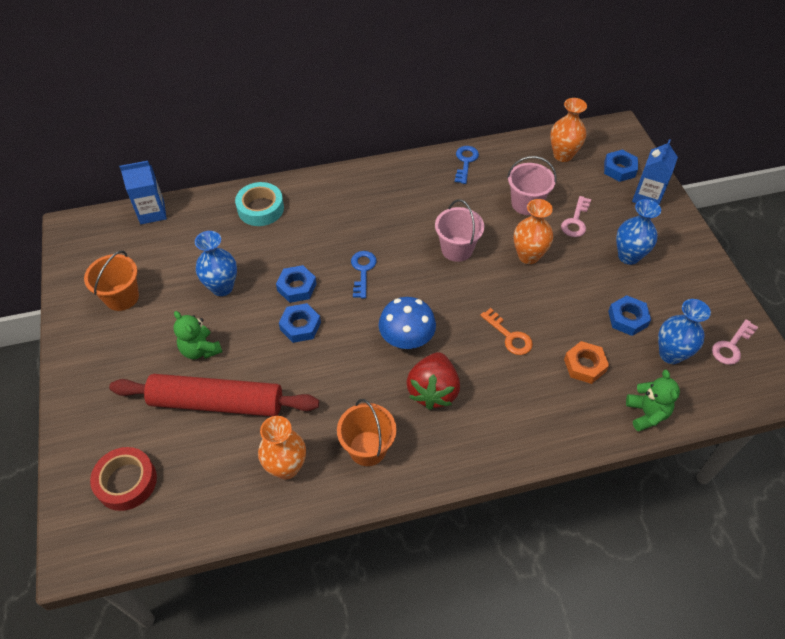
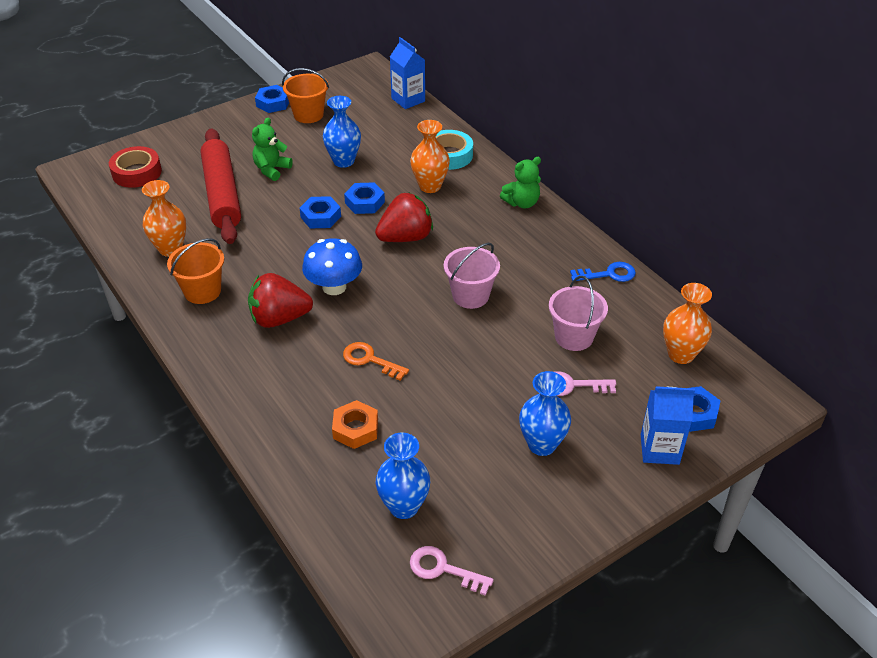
camera: 70 degrees right, 10 degrees down
(362, 271) = (405, 237): blue key -> red strawberry
(509, 336) = (370, 360): orange key -> orange key turned 90 degrees clockwise
(528, 256) = (492, 354): orange vase -> orange vase (430, 186)
(627, 318) = (440, 457): blue nut -> blue nut (273, 103)
(646, 414) = (309, 494): green teddy bear -> green teddy bear (522, 203)

